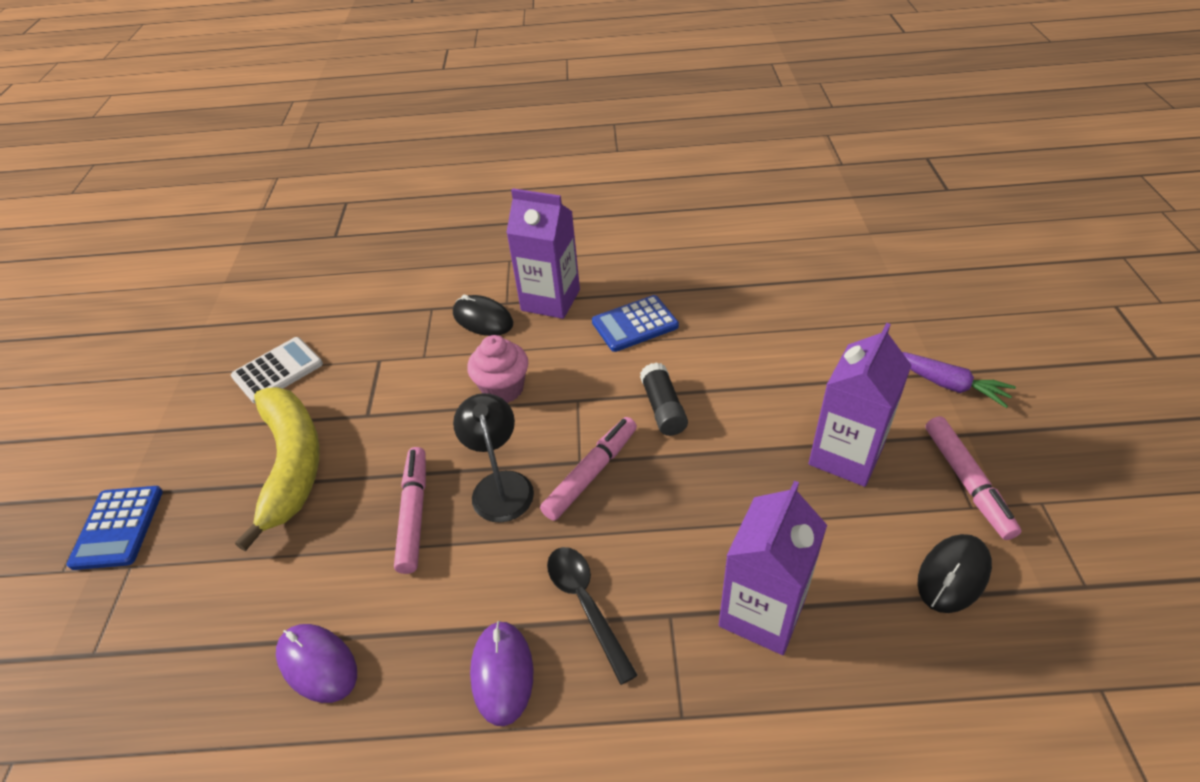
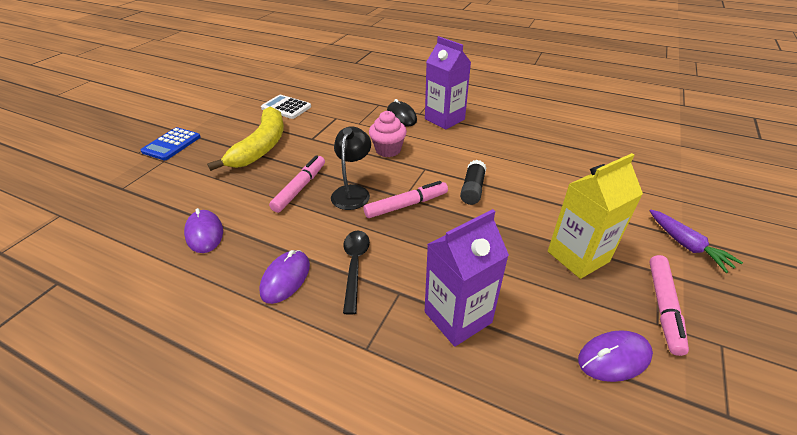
camera: 25 degrees right, 5 degrees down
(278, 371) = (286, 107): white calculator -> white calculator turned 135 degrees counterclockwise
(635, 324) = (485, 144): blue calculator -> none
(846, 455) = (578, 256): purple carton -> yellow carton
(953, 575) = (614, 357): black mouse -> purple mouse

